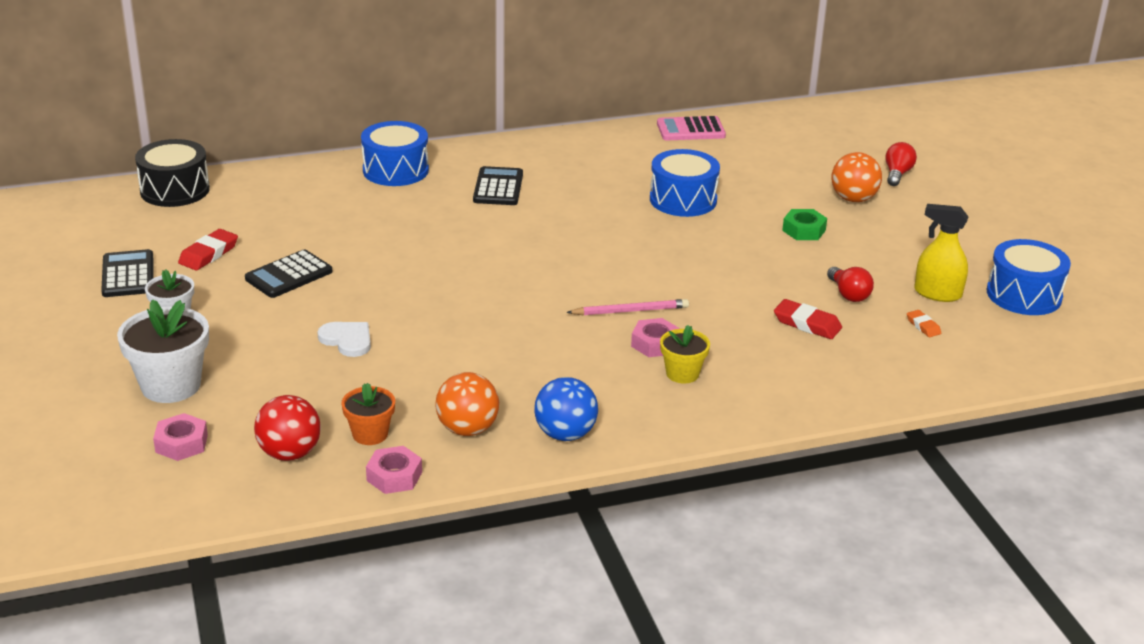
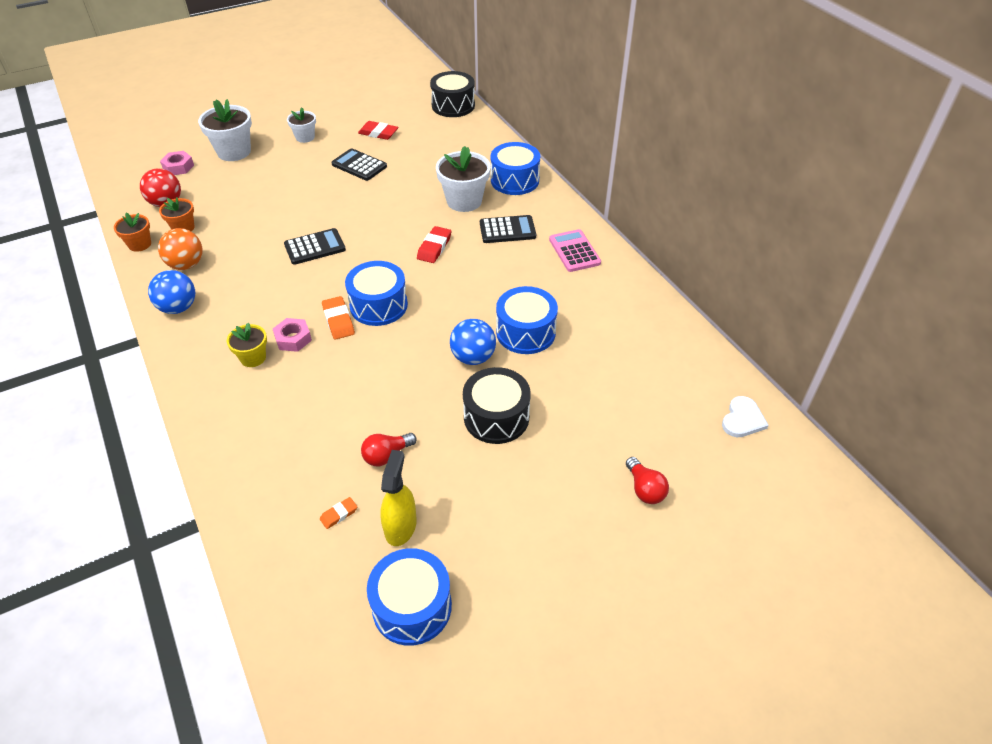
camera: 80 degrees right, 15 degrees up
(128, 275) = (348, 113): black calculator -> black calculator (315, 247)
(347, 340) = (286, 201): white heart -> white heart (742, 419)
(394, 476) = (140, 244): pink nut -> orange flower pot
(422, 207) = (464, 201): none -> white flower pot
(610, 282) = (378, 305): none -> blue drum
(630, 311) = (338, 320): pink pencil -> orange eraser
(690, 130) = (664, 324): pink calculator -> pink calculator (574, 251)
(715, 233) = (473, 357): none -> blue ball
(803, 230) = (496, 417): green nut -> black drum
(807, 324) = (332, 428): red eraser -> red eraser (434, 247)
(853, 199) = (573, 453): orange ball -> none
(897, 174) = (644, 489): red light bulb -> red light bulb turned 60 degrees clockwise

